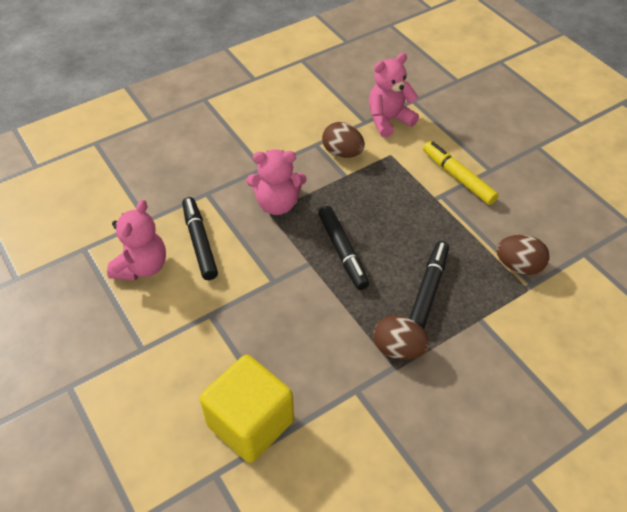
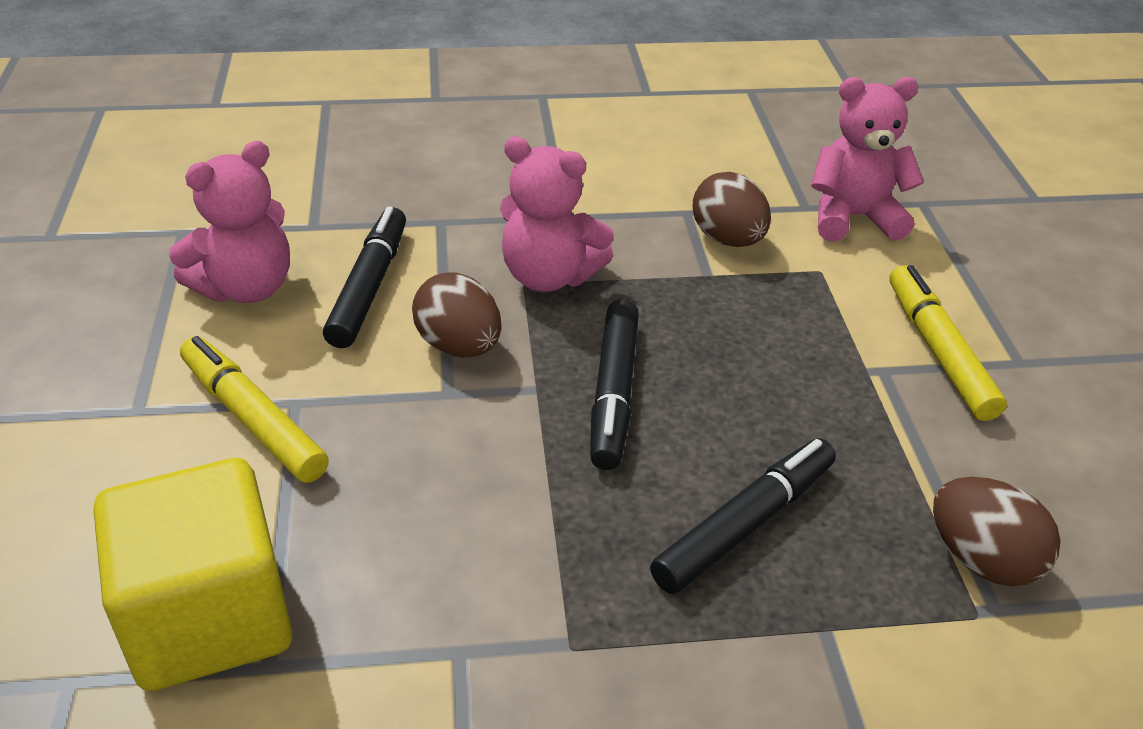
camera: 25 degrees right, 10 degrees down
(199, 330) = (253, 420): none -> yellow marker
(398, 349) = (603, 611): brown egg -> brown egg (459, 346)

